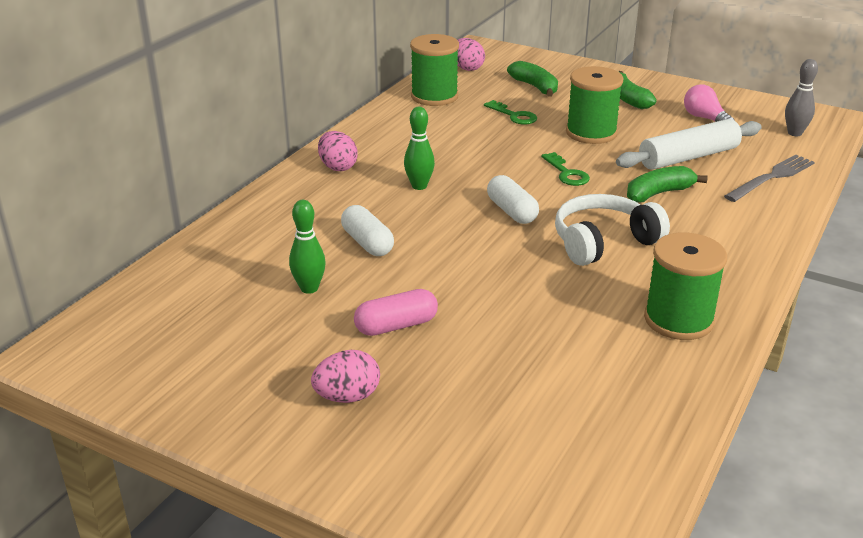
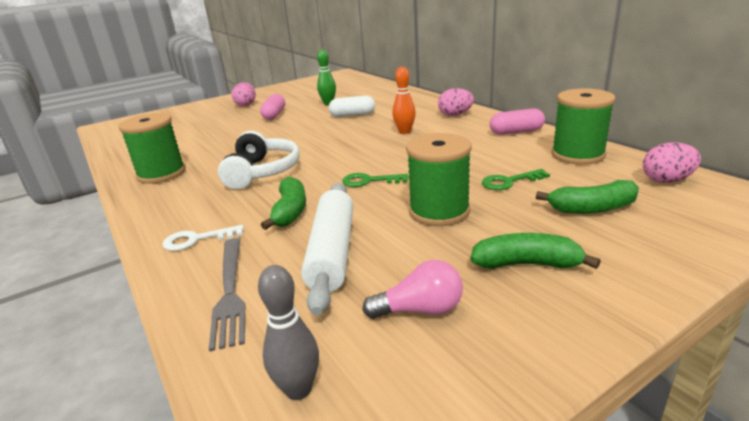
camera: 120 degrees right, 5 degrees down
(386, 126) = (516, 132): none -> pink capsule
(419, 186) = (404, 132): green bowling pin -> orange bowling pin
(512, 211) = (338, 152): white capsule -> none
(746, 219) = (197, 239): none -> white key

